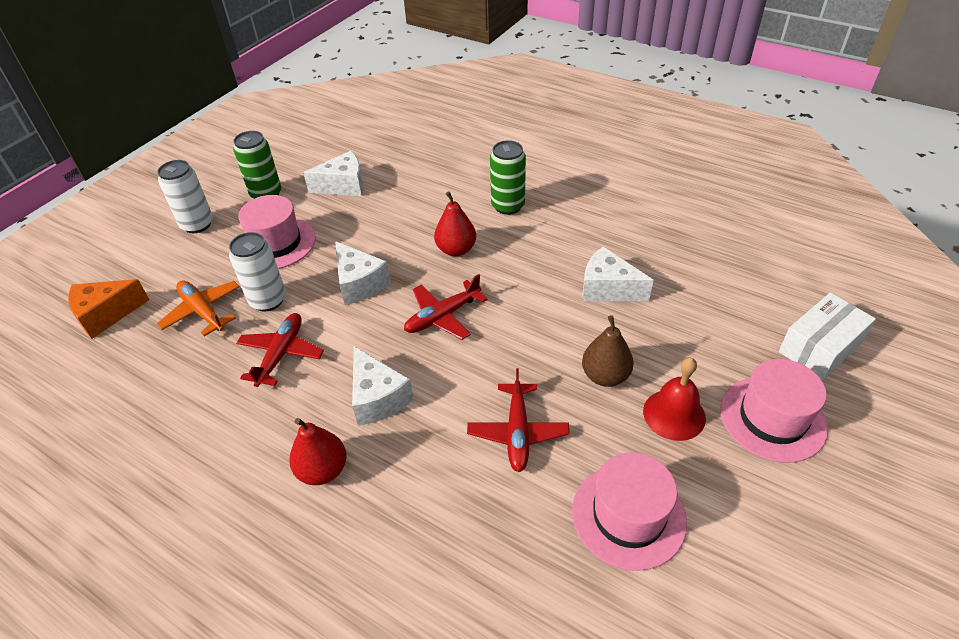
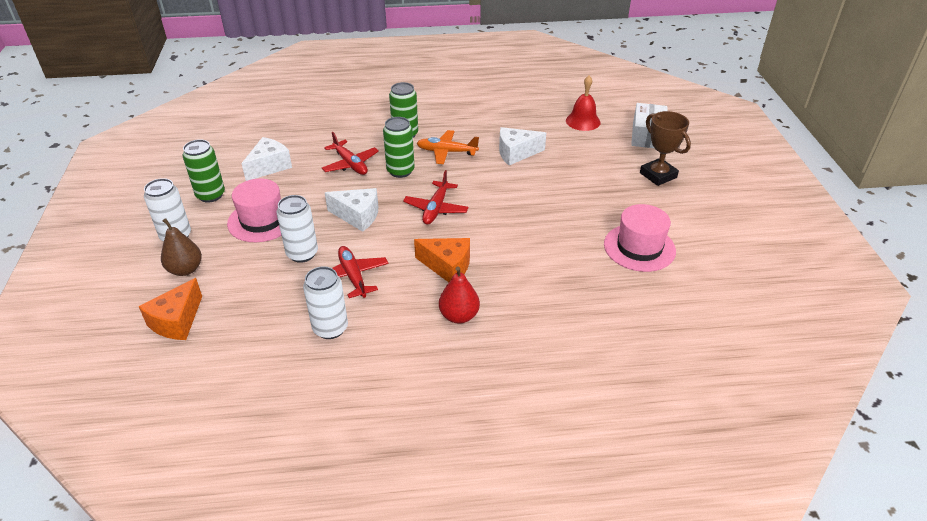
camera: 40 degrees left, 5 degrees down
(200, 403) = (330, 328): none -> white can
(202, 311) = (258, 282): orange plane -> orange plane (446, 152)
(378, 398) = (447, 266): white cheese -> orange cheese
(456, 250) = (400, 171): red pear -> green can
(518, 433) = (546, 242): red plane -> red plane (350, 164)
(605, 376) = (561, 194): brown pear -> brown pear (185, 269)
(674, 414) = (613, 195): red bell -> red bell (583, 121)
(772, 418) = (658, 175): pink hat -> brown trophy

